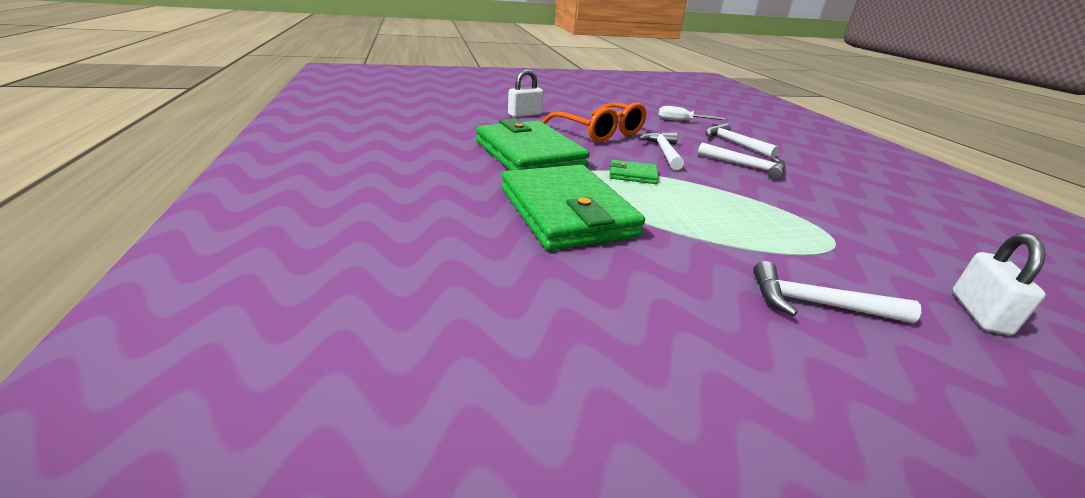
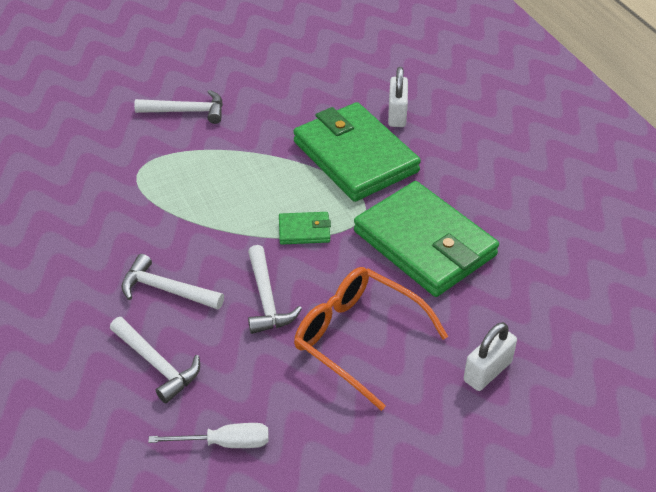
camera: 170 degrees right, 15 degrees up
(979, 313) = (83, 125): white padlock -> white padlock (397, 114)

